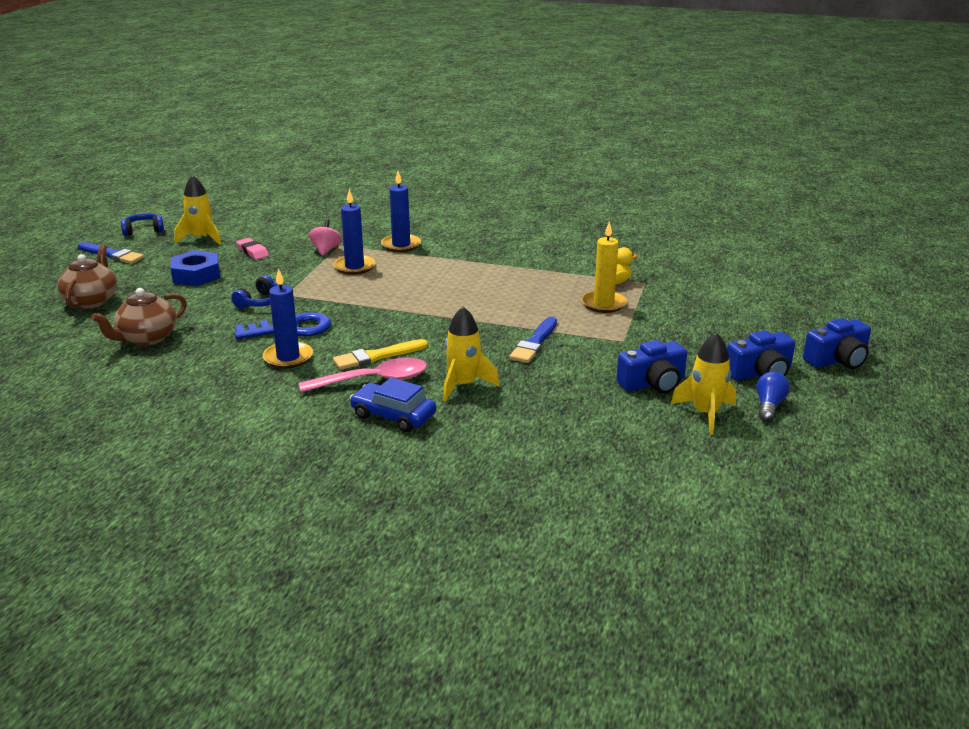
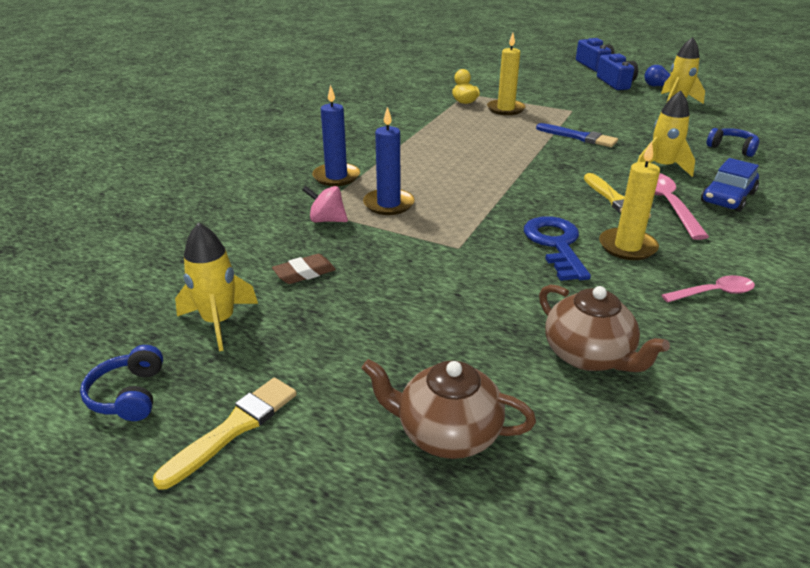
camera: 80 degrees left, 5 degrees up
(112, 255) = (234, 428): blue brush -> yellow brush
(196, 275) = (371, 321): blue nut -> none
(214, 388) = (714, 293): none -> pink spoon
(253, 252) = (304, 273): pink eraser -> brown eraser
(261, 302) = (478, 265): blue headphones -> blue headphones (732, 148)
(288, 357) = (627, 247): blue candle -> yellow candle
(653, 383) = (639, 109): blue camera -> none

